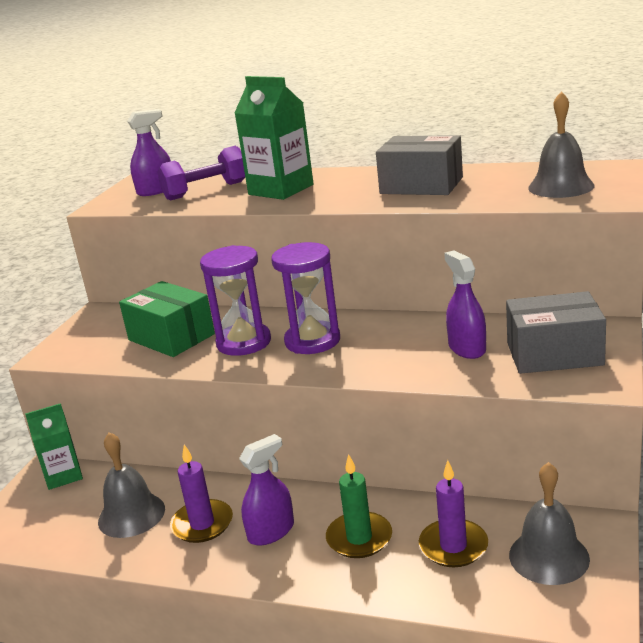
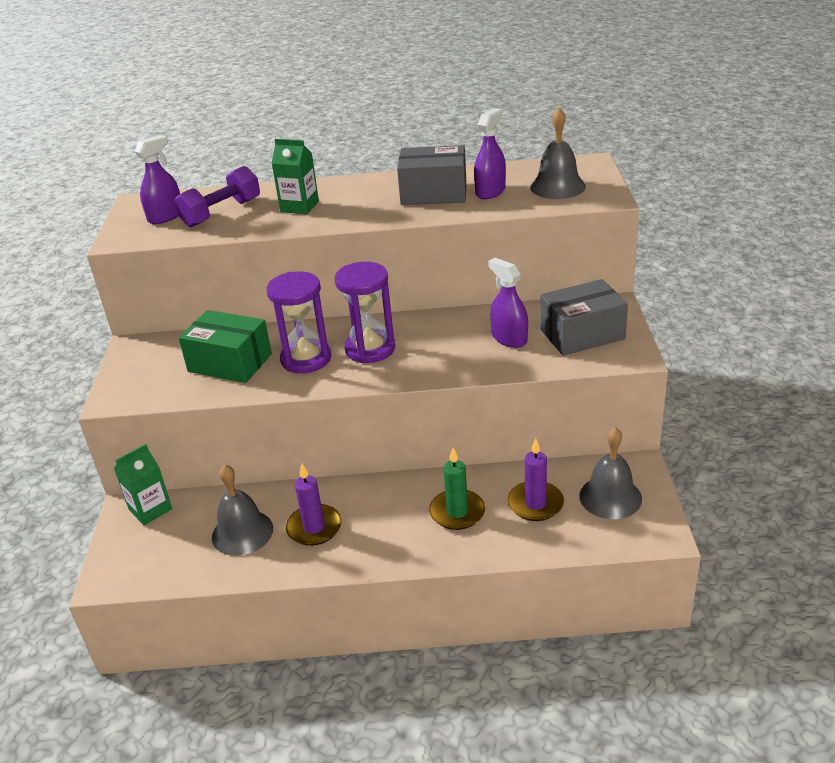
camera: 20 degrees left, 10 degrees up
(271, 531) = (379, 522): purple spray bottle -> purple spray bottle (490, 191)
(281, 189) = (299, 206): green carton -> green carton, size x0.66

